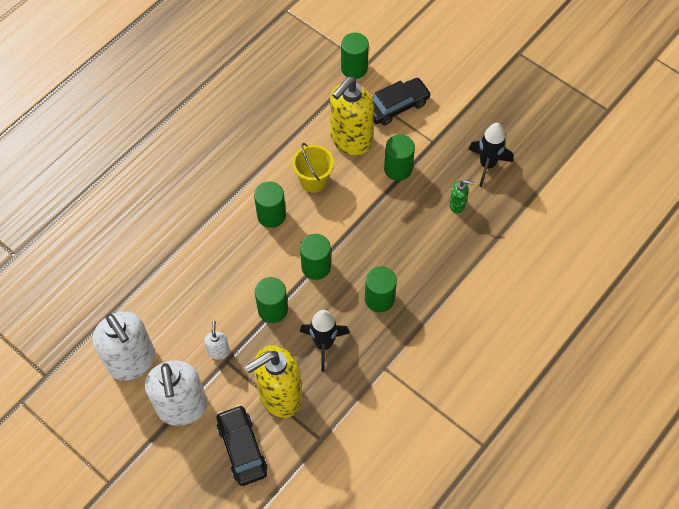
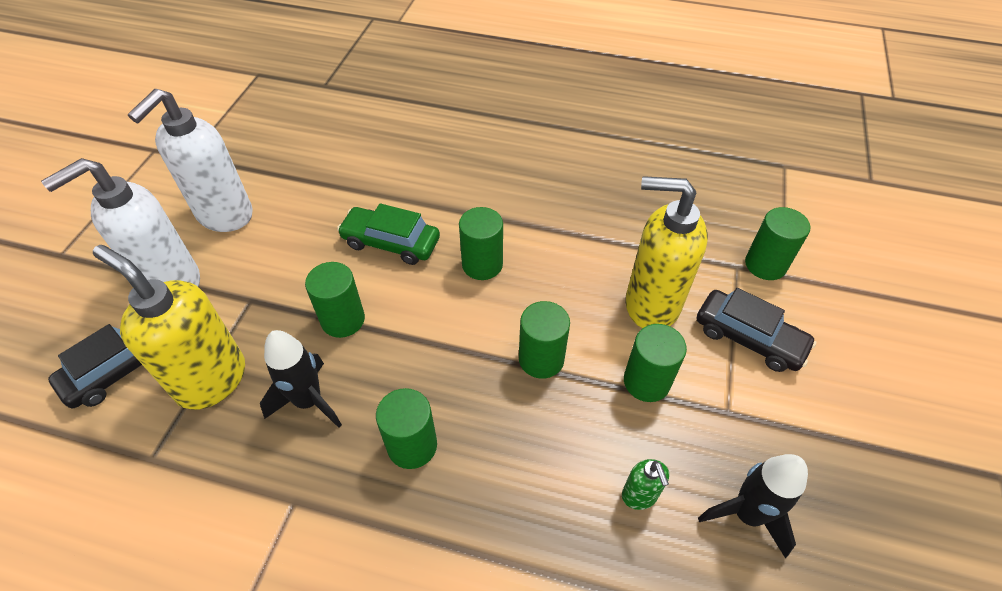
camera: 65 degrees right, 10 degrees down
(219, 351) = (261, 287): white soap dispenser -> none
(222, 261) = (391, 242): none -> green car
(313, 181) = (560, 288): yellow bucket -> none
(316, 267) = (429, 343): green cylinder -> green cylinder (541, 359)

